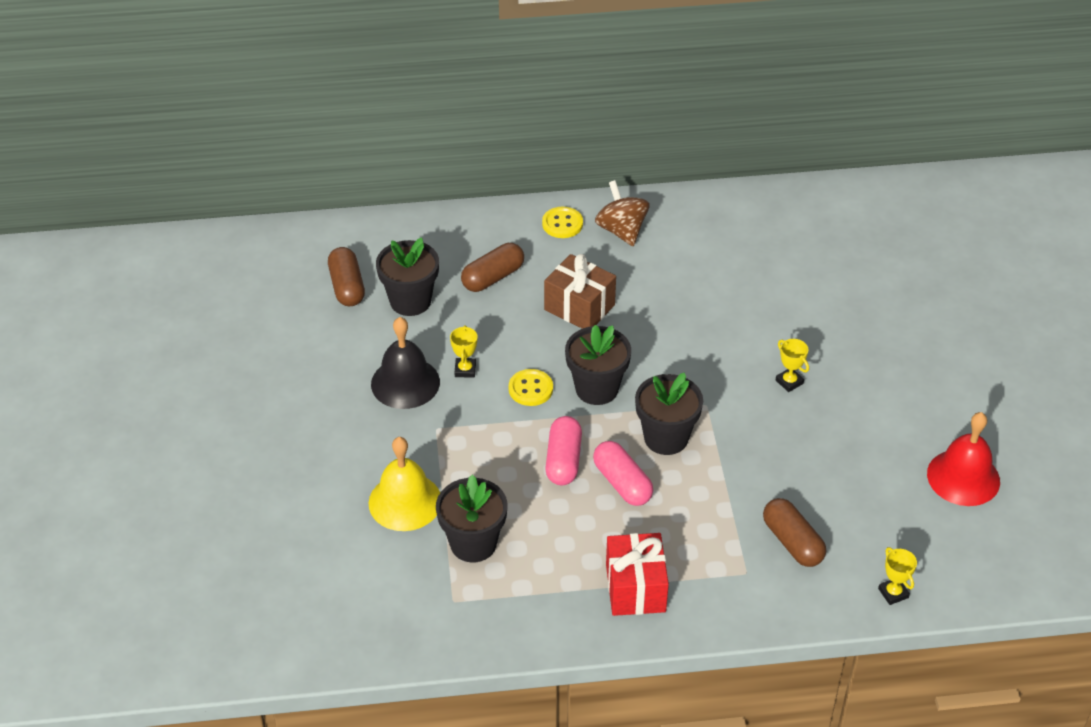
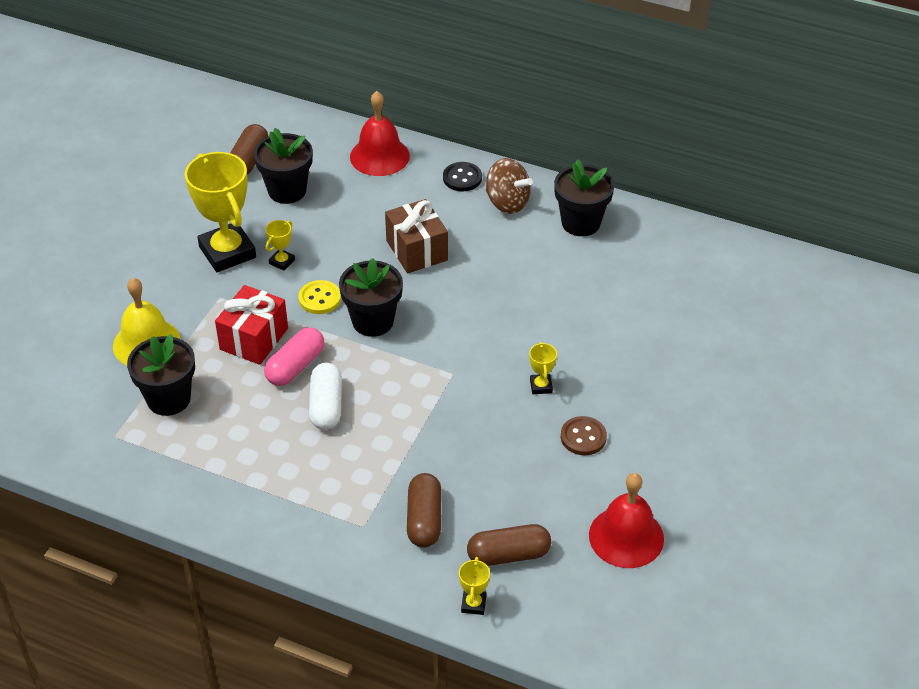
camera: 30 degrees right, 0 degrees up
(405, 383) = (227, 252): black bell -> yellow trophy
(469, 233) = (379, 156): none -> red bell
(493, 277) = (368, 198): brown capsule -> brown capsule (508, 555)
(562, 224) = (462, 178): yellow button -> black button
(621, 230) = (507, 202): brown spinning top -> brown spinning top turned 120 degrees clockwise
(622, 483) = (326, 406): pink capsule -> white capsule
(635, 588) = (262, 494): red gift -> red gift (254, 339)
(666, 438) = (394, 385): black flower pot -> black flower pot (581, 223)
(860, 410) = (583, 437): none -> brown button

